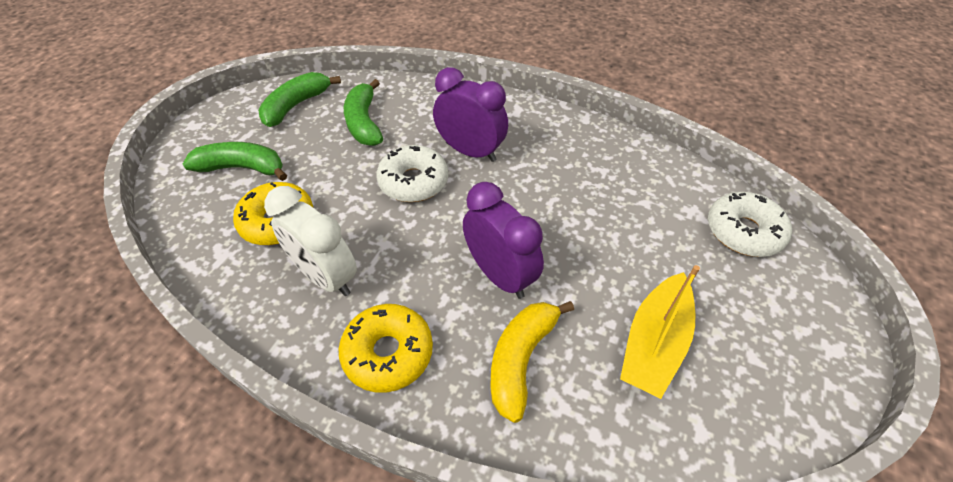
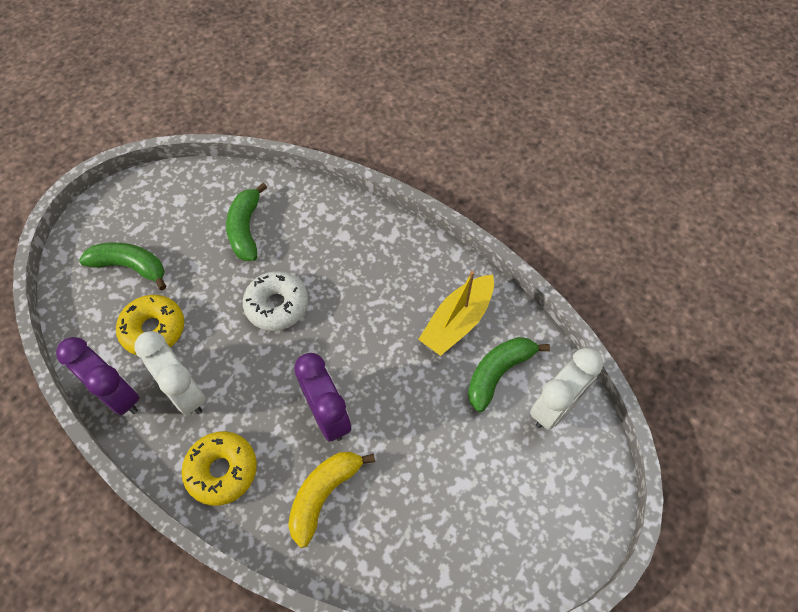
camera: 10 degrees right, 10 degrees up
(296, 106) = (187, 199): green banana -> green banana (498, 373)
(470, 151) = (336, 279): purple clock -> purple clock (118, 395)
(654, 343) = (435, 500): yellow boat -> yellow boat (457, 321)
(743, 232) = (555, 407): white donut -> white clock

